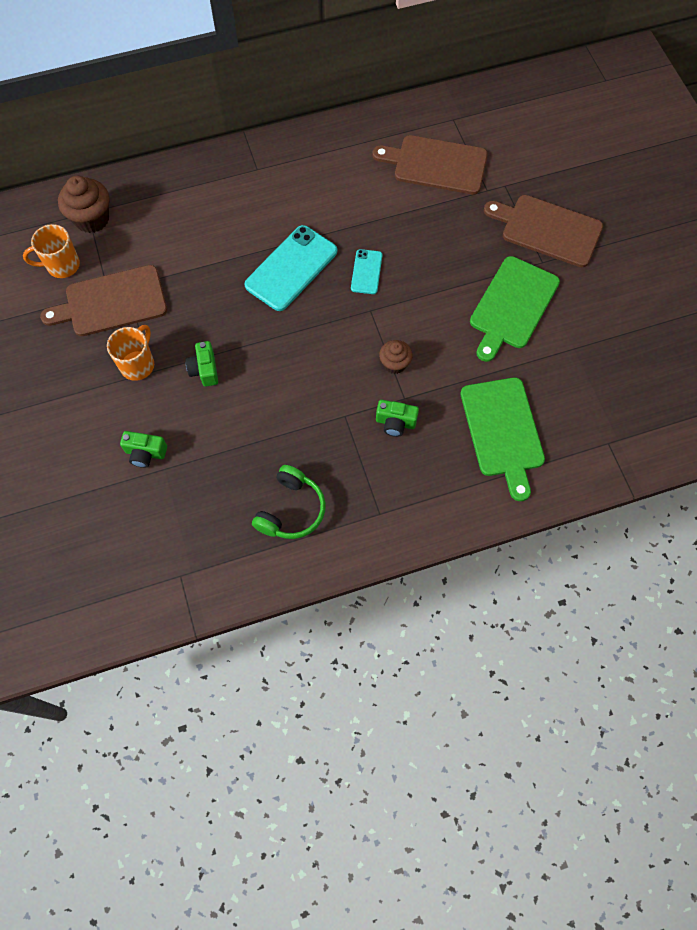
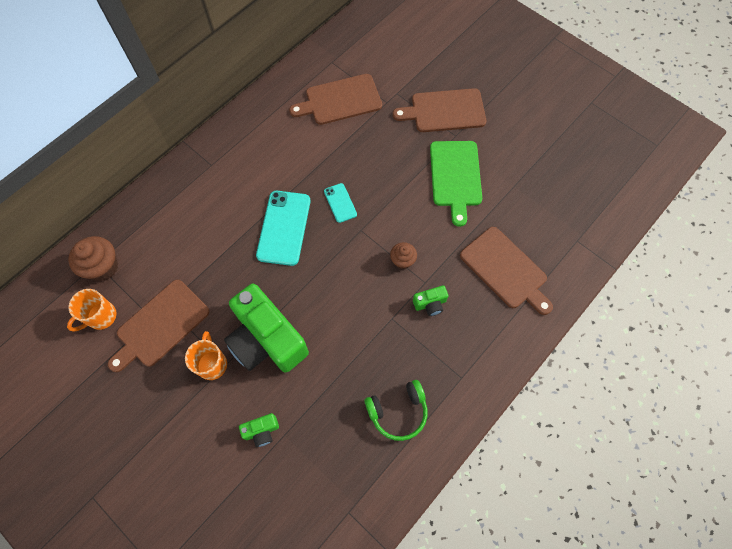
camera: 30 degrees left, 0 degrees up
(204, 370) = (267, 340): green camera -> green camera, size x2.43
(291, 510) = (398, 411): green headphones -> green headphones turned 75 degrees clockwise
(502, 431) = (505, 270): green cutting board -> brown cutting board

